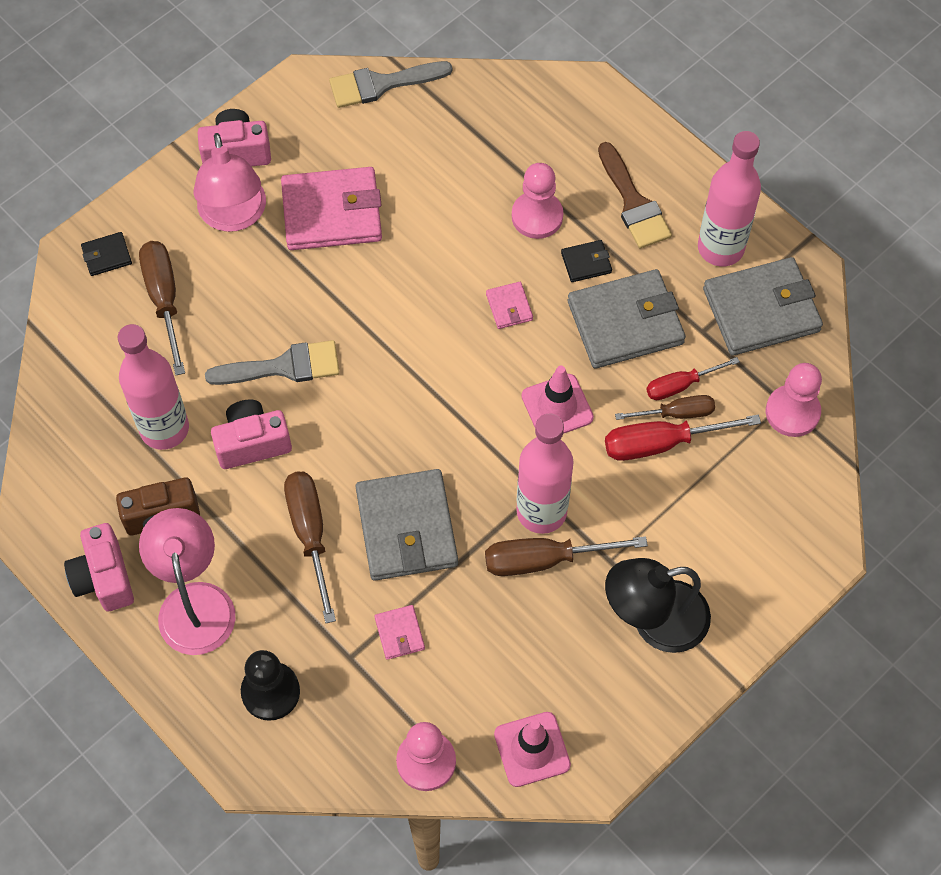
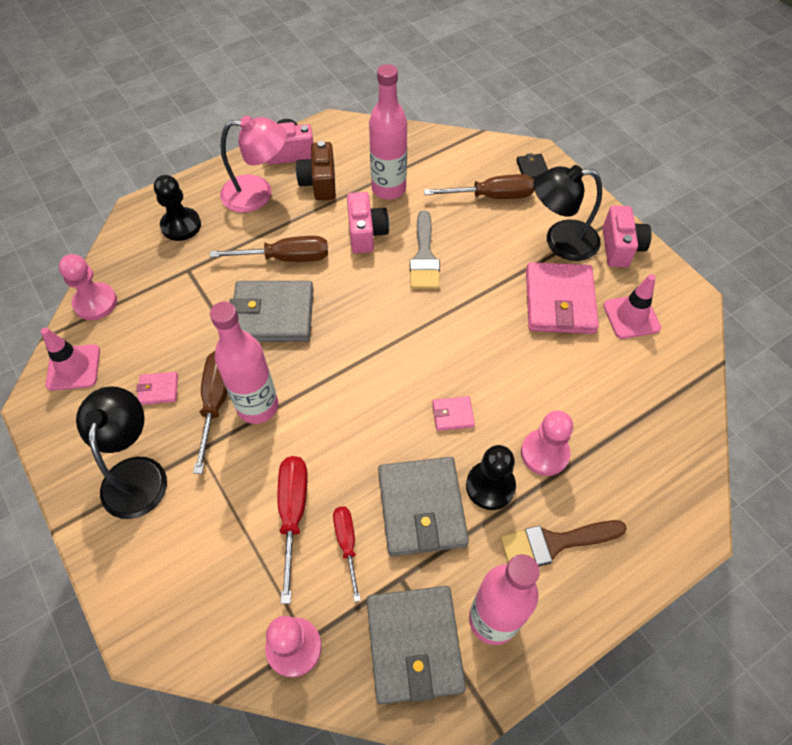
camera: 100 degrees right, 5 degrees down
(234, 216) = (560, 241): pink lamp -> black lamp
(381, 84) = (691, 352): grey brush -> none
(399, 633) = (193, 300): pink wallet -> pink wallet (158, 390)
(557, 407) = (349, 435): pink traffic cone -> pink traffic cone (631, 317)
(586, 263) = (490, 486): black wallet -> black pawn
(676, 413) = (319, 534): brown screwdriver -> none

